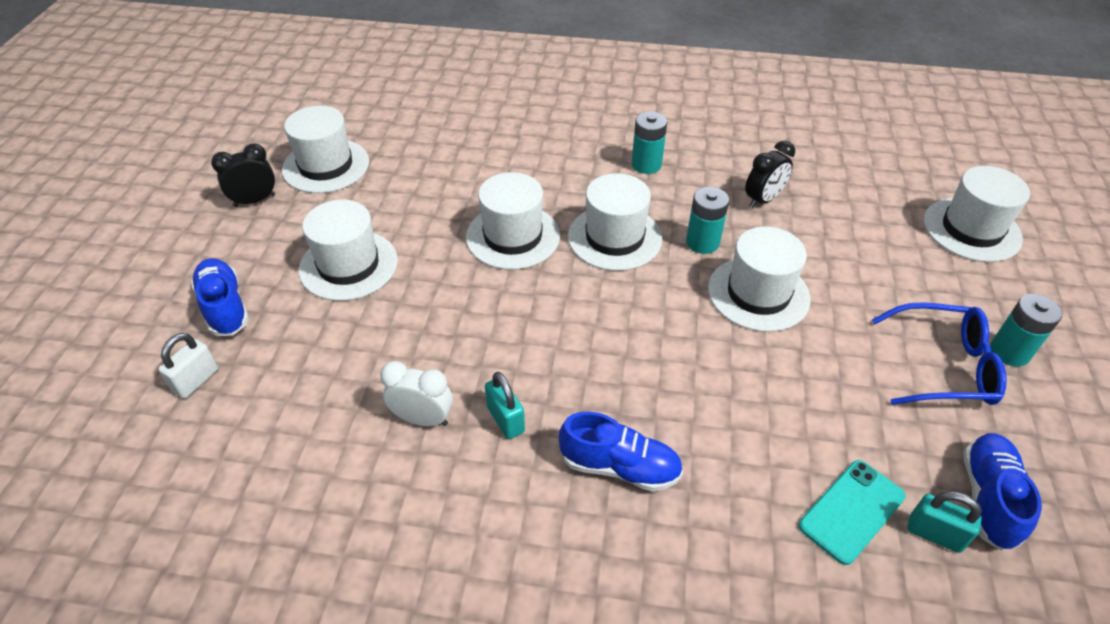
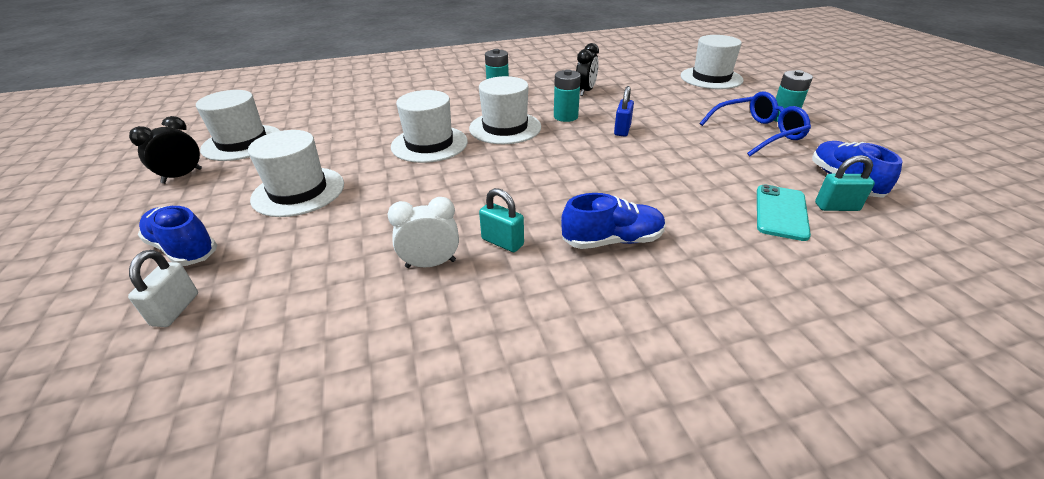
camera: 25 degrees left, 10 degrees down
(758, 293) = (622, 130): white hat -> blue padlock

